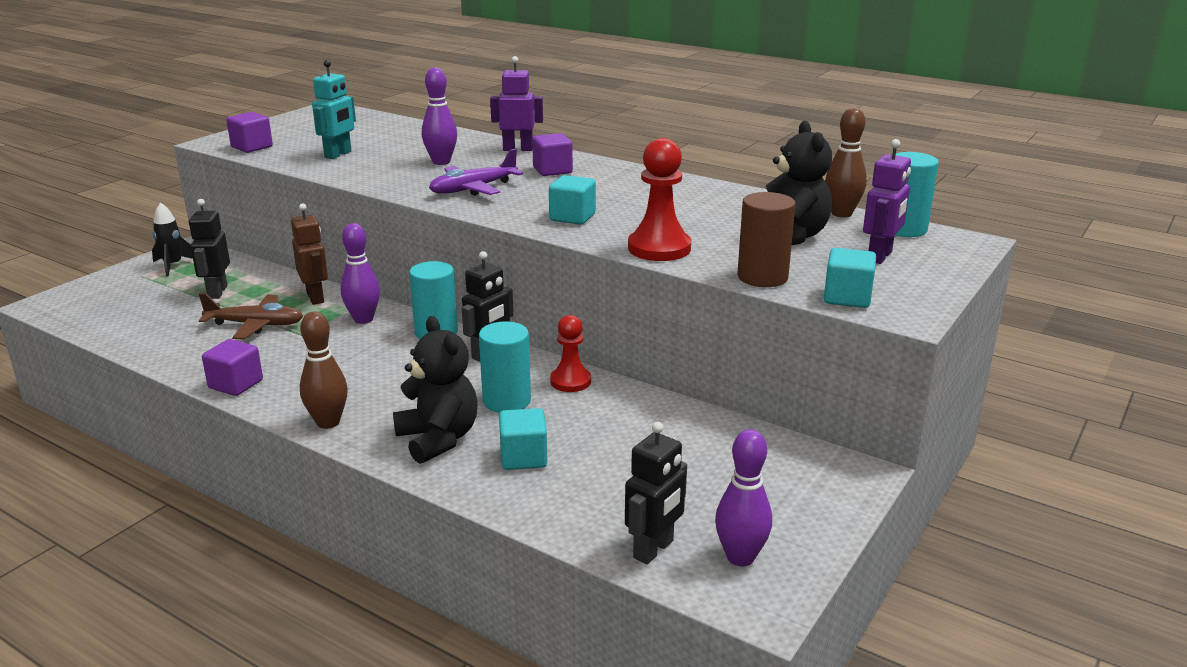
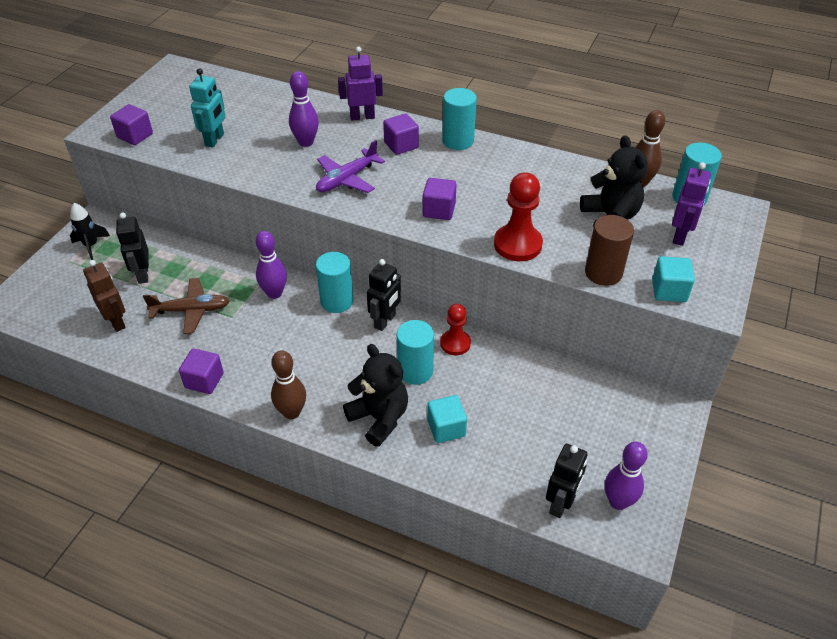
camera: 10 degrees left, 20 degrees up
(316, 297) = (226, 271): brown robot -> brown robot (116, 322)
(572, 217) = (439, 210): turquoise cube -> purple cube
(623, 171) = (458, 141): none -> turquoise cylinder

